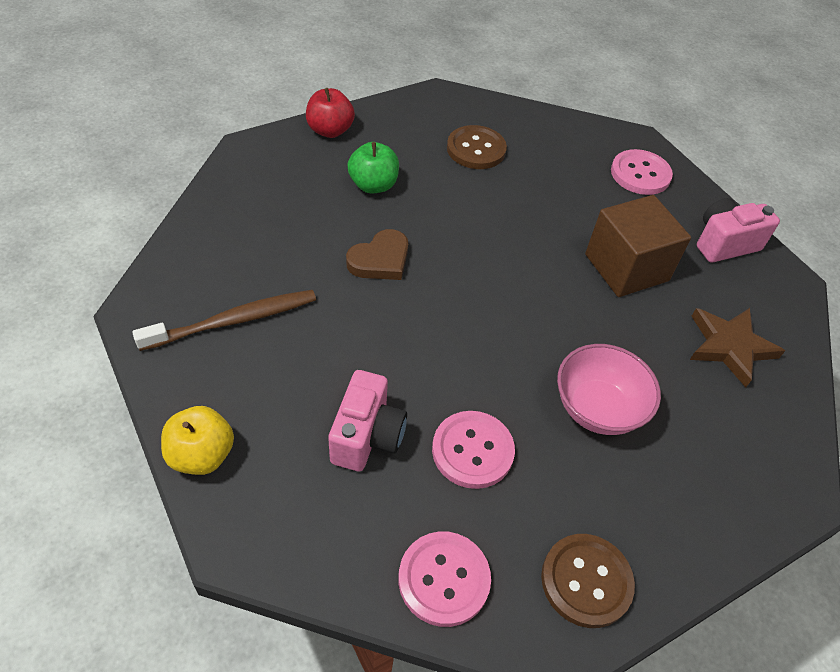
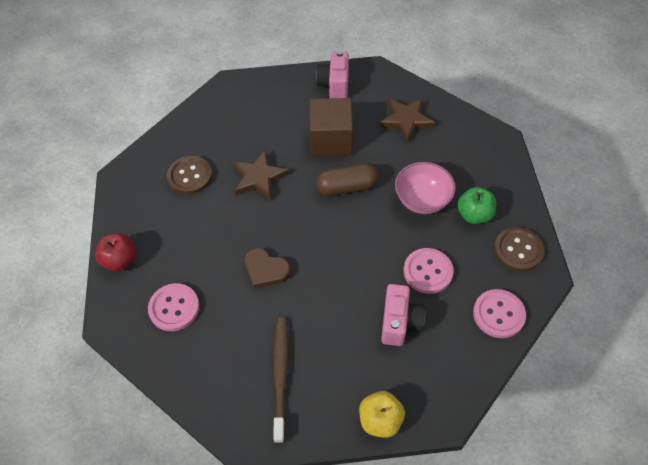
camera: 60 degrees left, 5 degrees up
(367, 436) = (399, 323): pink camera -> pink camera turned 60 degrees clockwise
(373, 185) = (193, 251): green apple -> green apple (474, 215)
(380, 260) = (266, 270): brown heart -> brown heart turned 135 degrees clockwise
(514, 211) = (259, 178): none -> brown star
(560, 308) = (347, 187): none -> brown capsule
(640, 174) = (259, 97): pink button -> pink button (174, 308)

